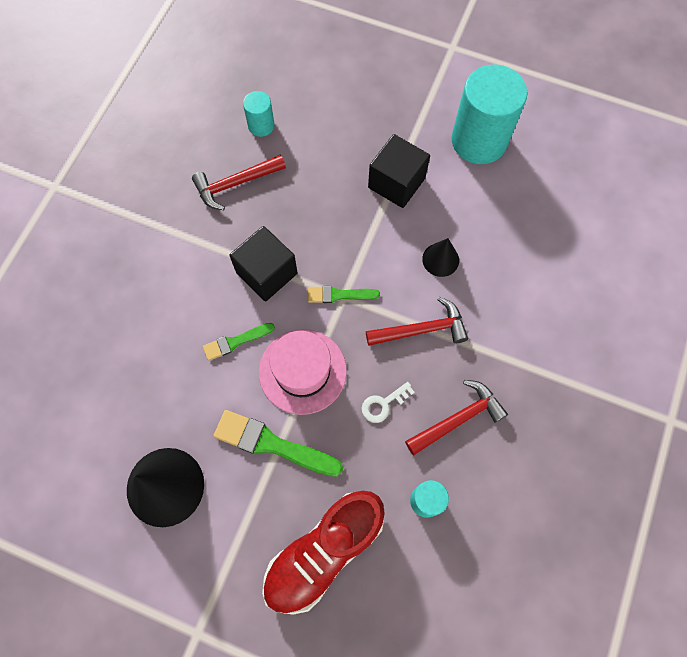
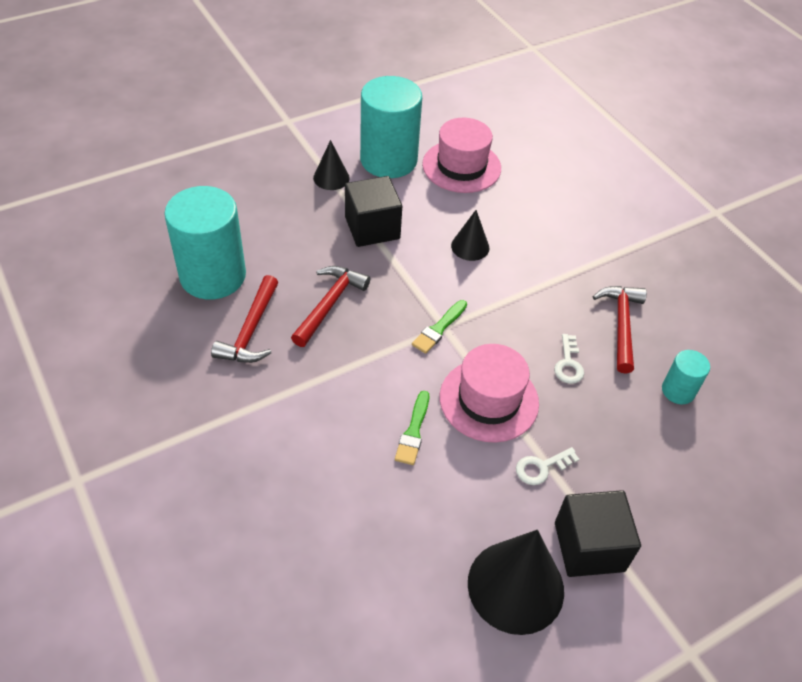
camera: 55 degrees left, 20 degrees down
(261, 125) = (213, 276): turquoise cylinder -> turquoise cylinder, size x2.10
(267, 273) = (367, 365): black cube -> black cube (589, 547)
(272, 444) = (541, 467): green brush -> white key
(323, 552) = (675, 493): red shoe -> none
(421, 119) = (331, 178): none -> black cone
(421, 329) = (522, 297): red hammer -> red hammer (329, 304)
(524, 193) = (461, 166): none -> pink hat

